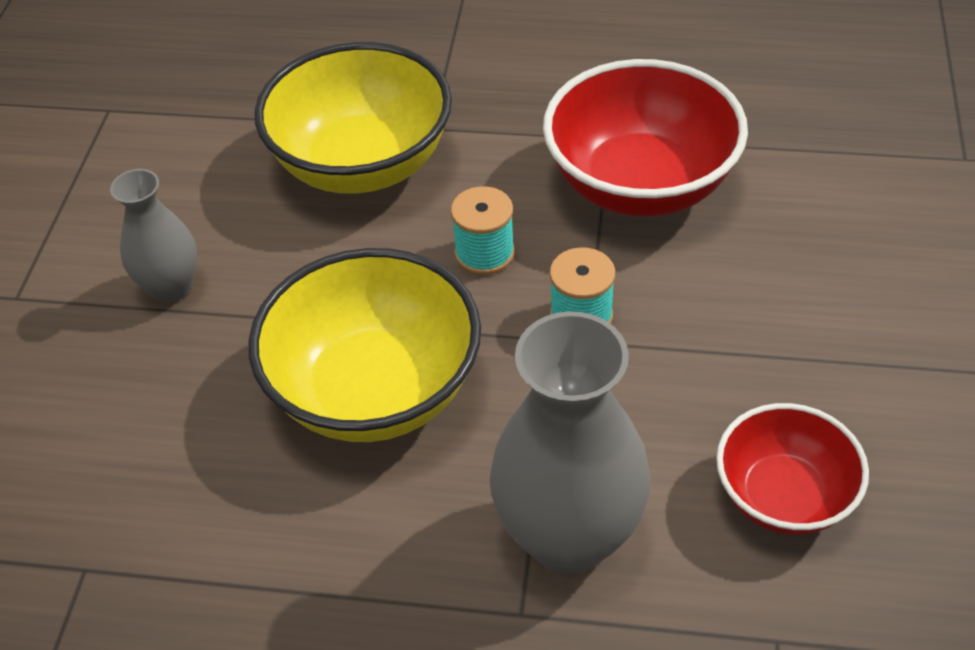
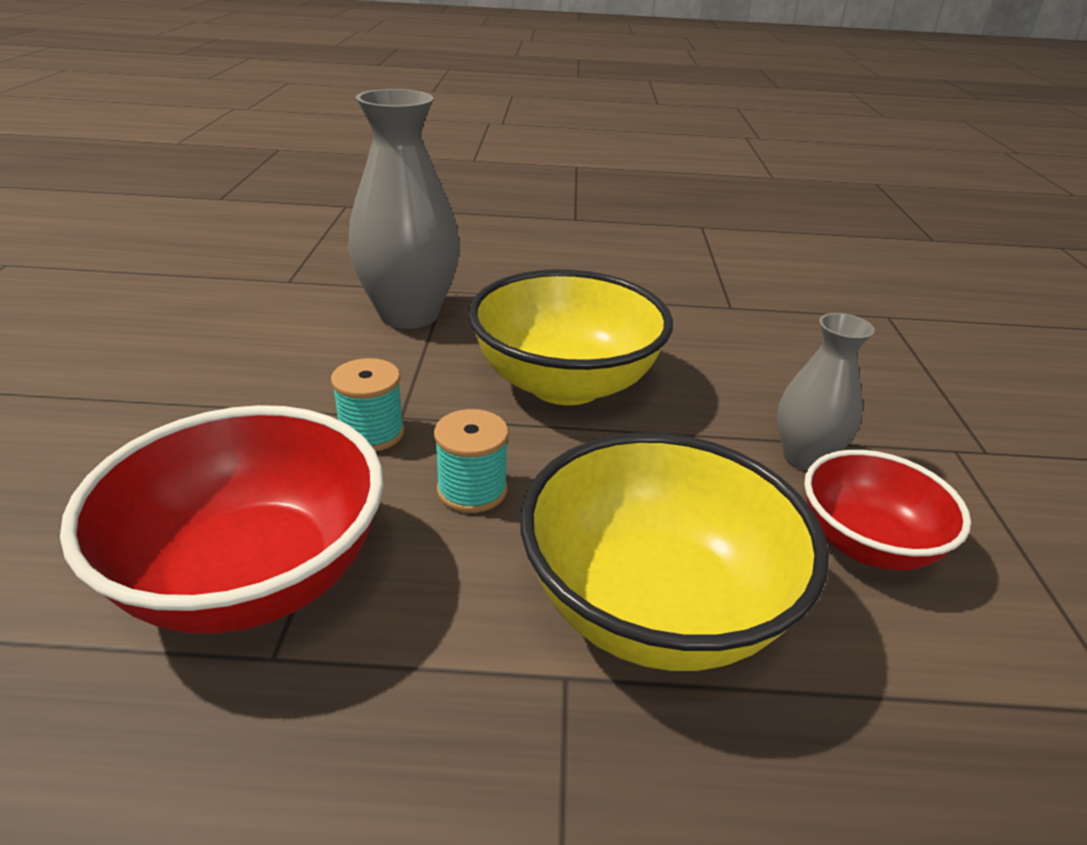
camera: 170 degrees right, 15 degrees down
(783, 496) = (245, 329): red bowl -> red bowl (866, 544)

